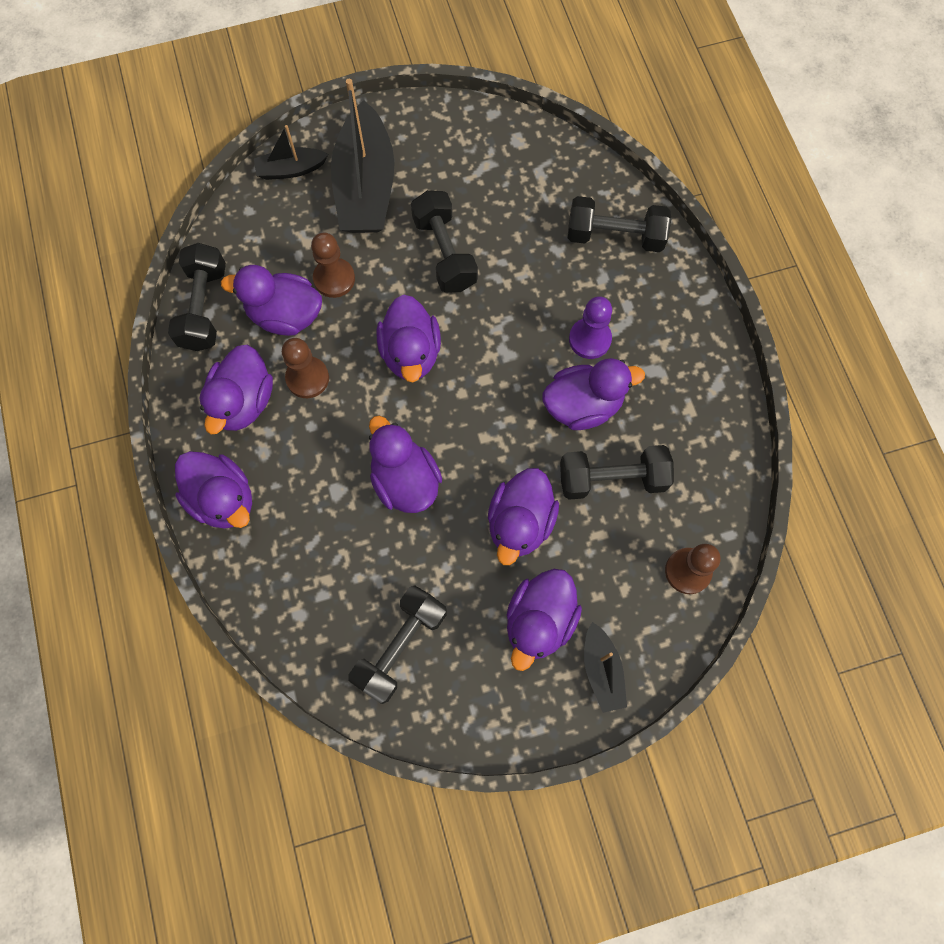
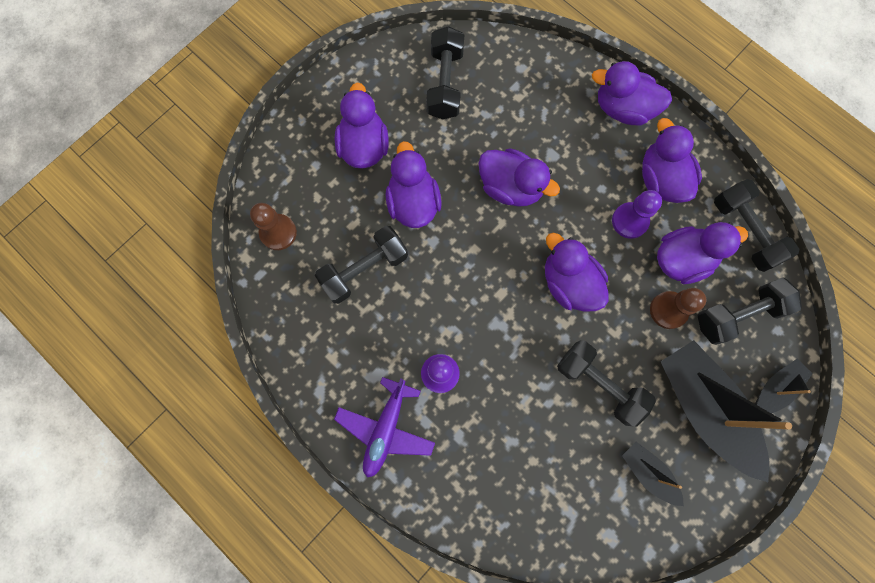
camera: 150 degrees right, 5 degrees up
(307, 378) = (630, 221): brown pawn -> purple pawn
(583, 405) = (416, 314): purple duck -> none
(602, 670) = (306, 138): black boat -> black boat (648, 473)
(615, 236) = (470, 484): black dumbbell -> black dumbbell (738, 314)
(668, 319) = (386, 428): none -> purple plane

